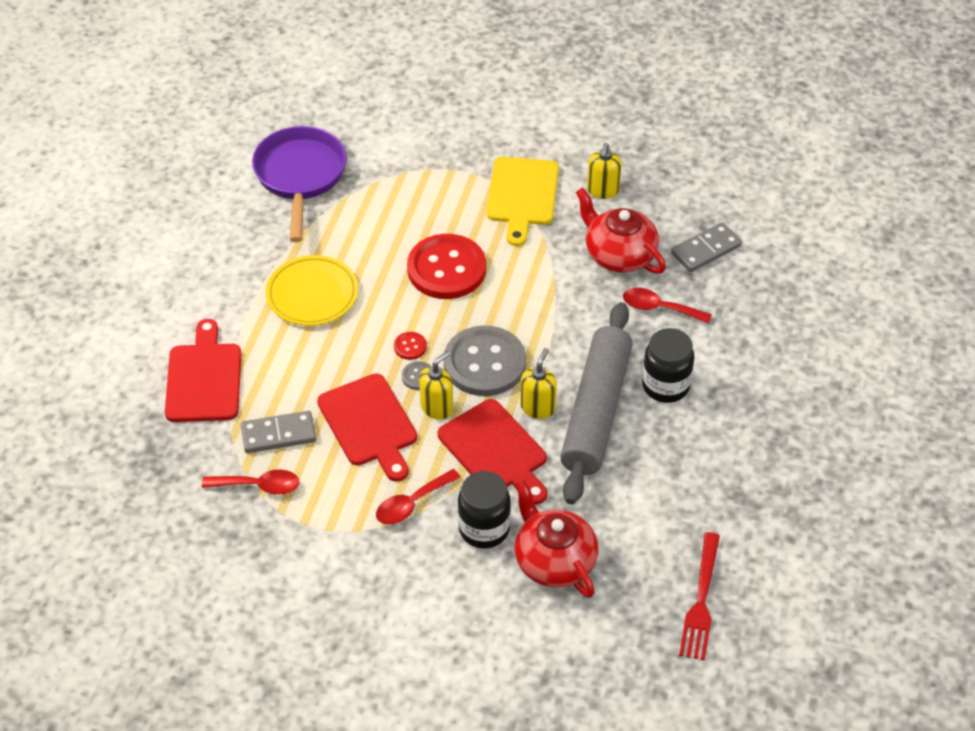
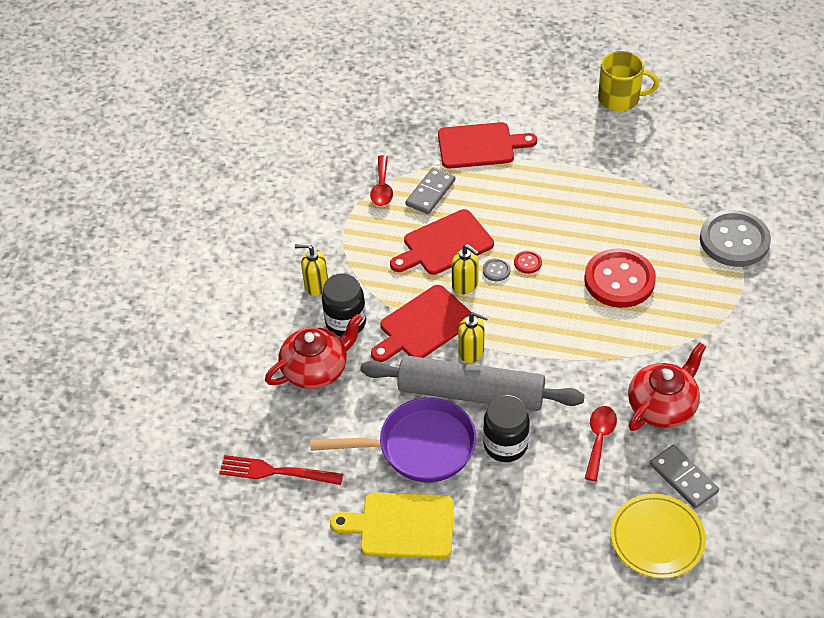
camera: 90 degrees right, 0 degrees up
(153, 236) = (620, 99): none -> yellow mug
(278, 434) = (430, 193): grey domino -> grey domino turned 45 degrees clockwise
(300, 177) = (707, 175): purple pan -> purple pan (419, 447)
(312, 294) = (575, 197): yellow plate -> yellow plate (657, 538)
(411, 503) = (369, 276): red spoon -> none
(484, 363) = (516, 313): grey button -> grey button (734, 240)
(522, 195) = (722, 328): yellow cutting board -> yellow cutting board (401, 525)
(602, 190) = (745, 391): yellow soap dispenser -> yellow soap dispenser (316, 285)

